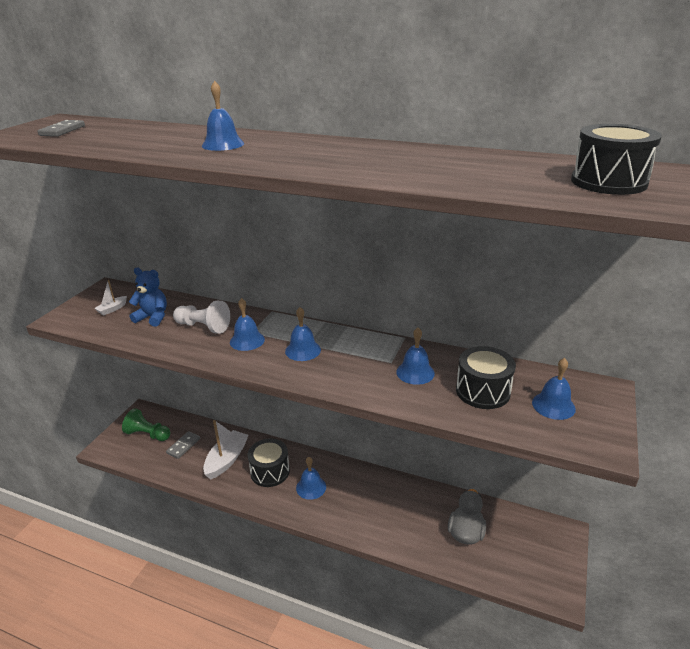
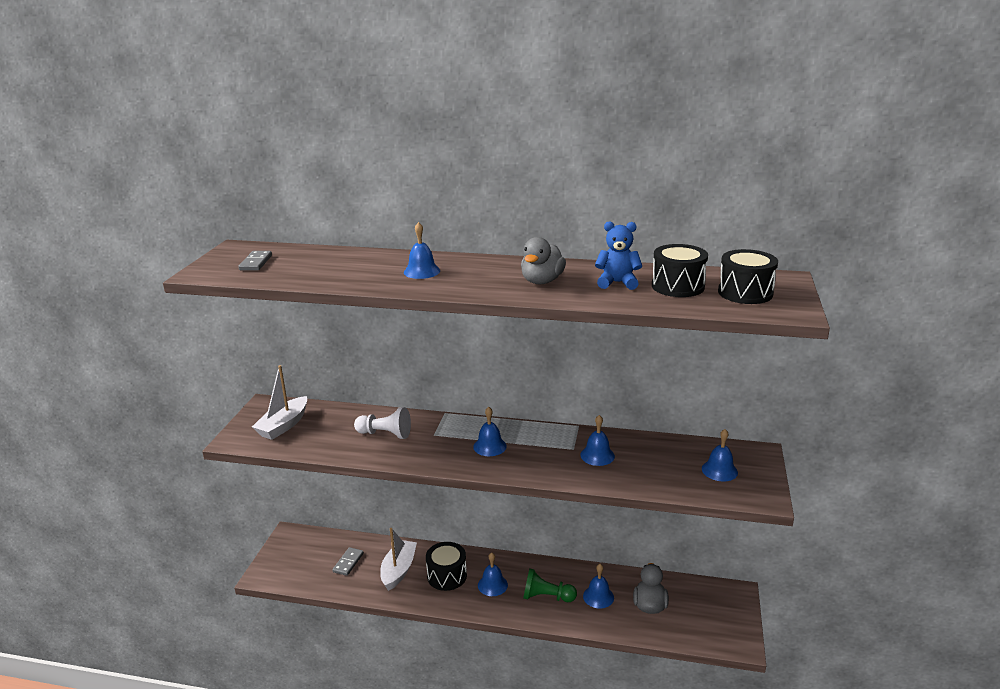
camera: 10 degrees left, 5 degrees down
(112, 309) = (283, 425): white boat -> white boat, size x2.03
(148, 434) = (305, 556): green pawn -> green pawn (546, 597)
(153, 317) = (330, 430): blue teddy bear -> blue teddy bear (617, 283)
(247, 340) = (433, 443): blue bell -> blue bell (598, 596)
(351, 159) = (542, 281): none -> grey duck
(483, 391) = (659, 465): black drum -> black drum (677, 286)

